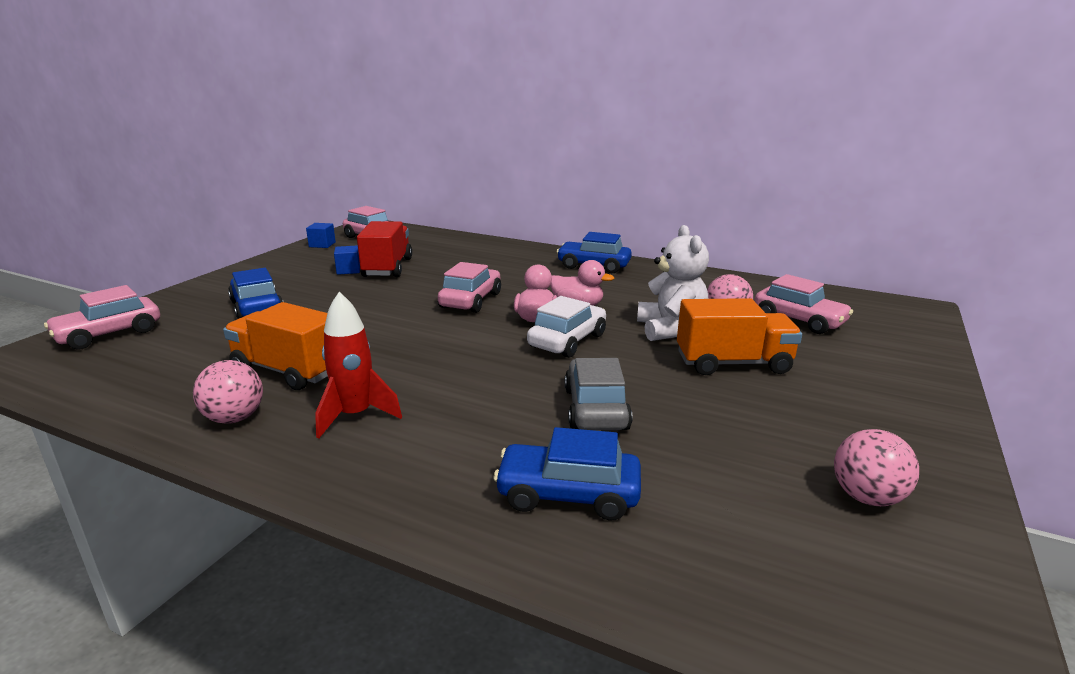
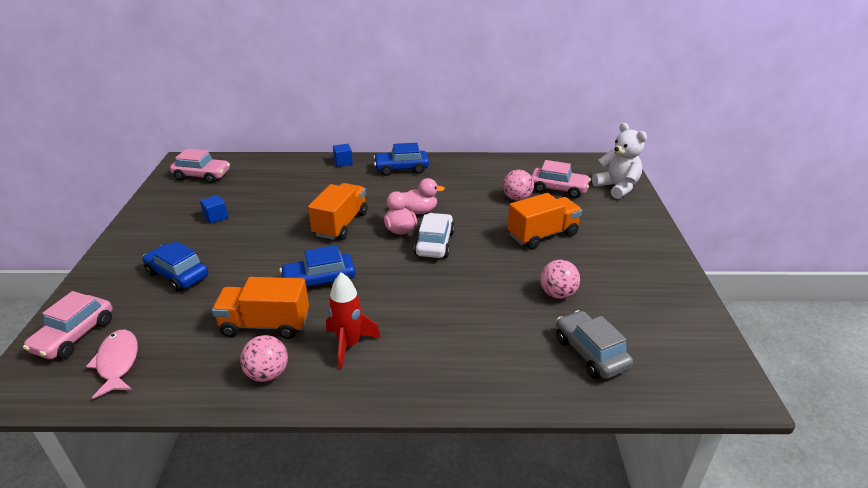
camera: 25 degrees left, 10 degrees up
(113, 365) = (118, 362): none -> pink fish
(322, 245) = (163, 193): blue cube -> blue cube (343, 162)
(387, 268) = (246, 206): red truck -> none
(471, 300) = (340, 224): pink car -> orange truck
(568, 494) = (516, 355): blue car -> blue car (319, 281)
(595, 409) = (490, 292): grey car -> grey car (590, 353)
(670, 329) = (490, 217): white teddy bear -> white teddy bear (617, 187)
(867, 497) = (653, 306): pink ball -> pink ball (557, 294)

